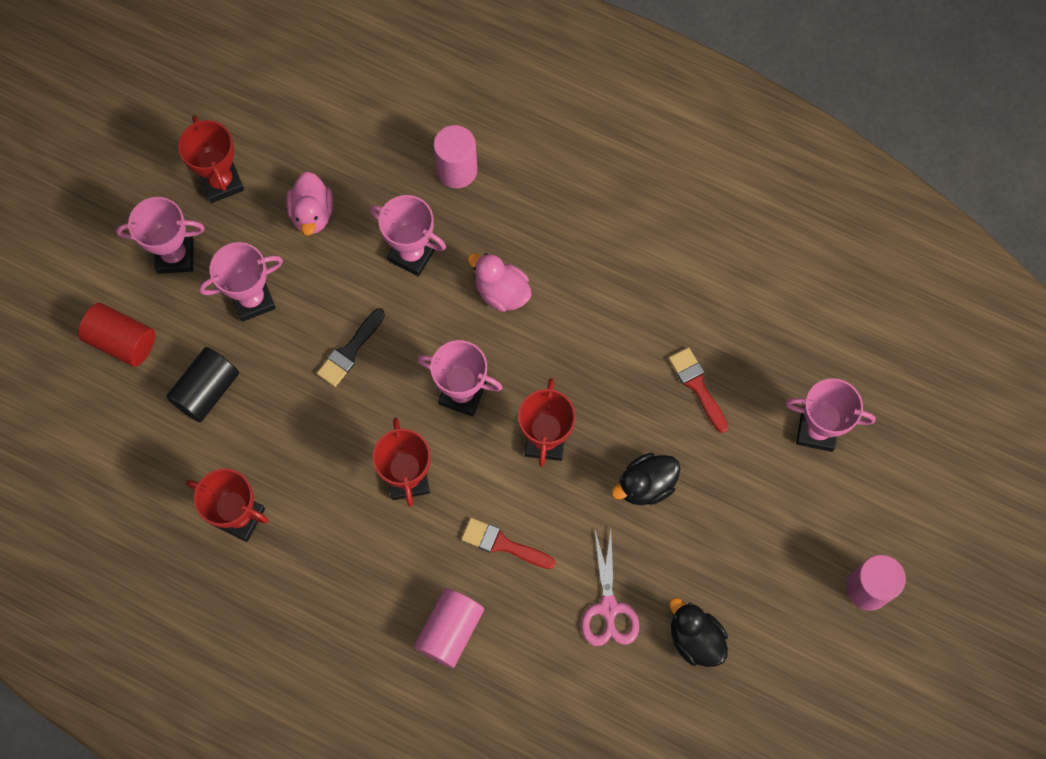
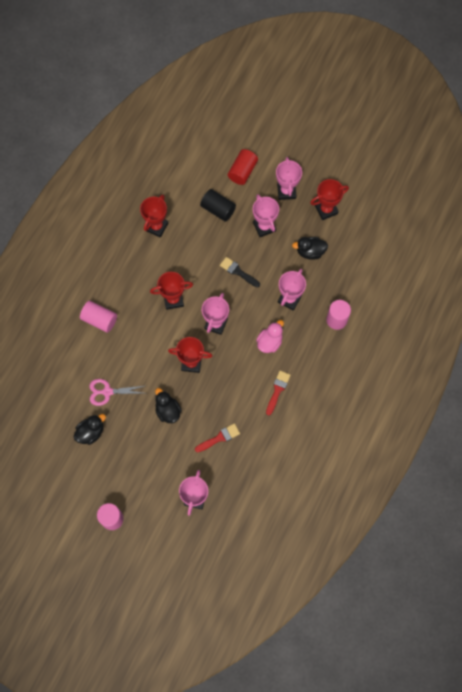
camera: 90 degrees right, 0 degrees up
(312, 214) = (310, 252): pink duck -> black duck
(502, 544) = (140, 343): red brush -> red brush (277, 390)

